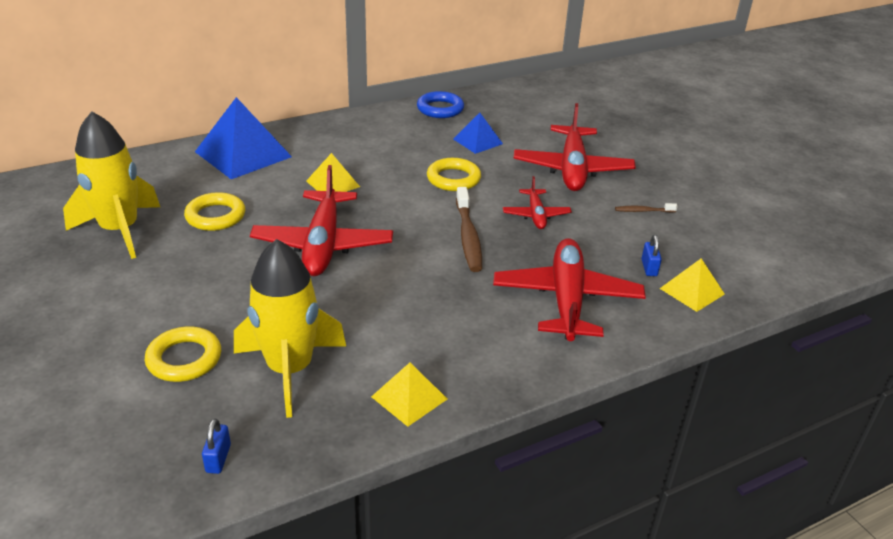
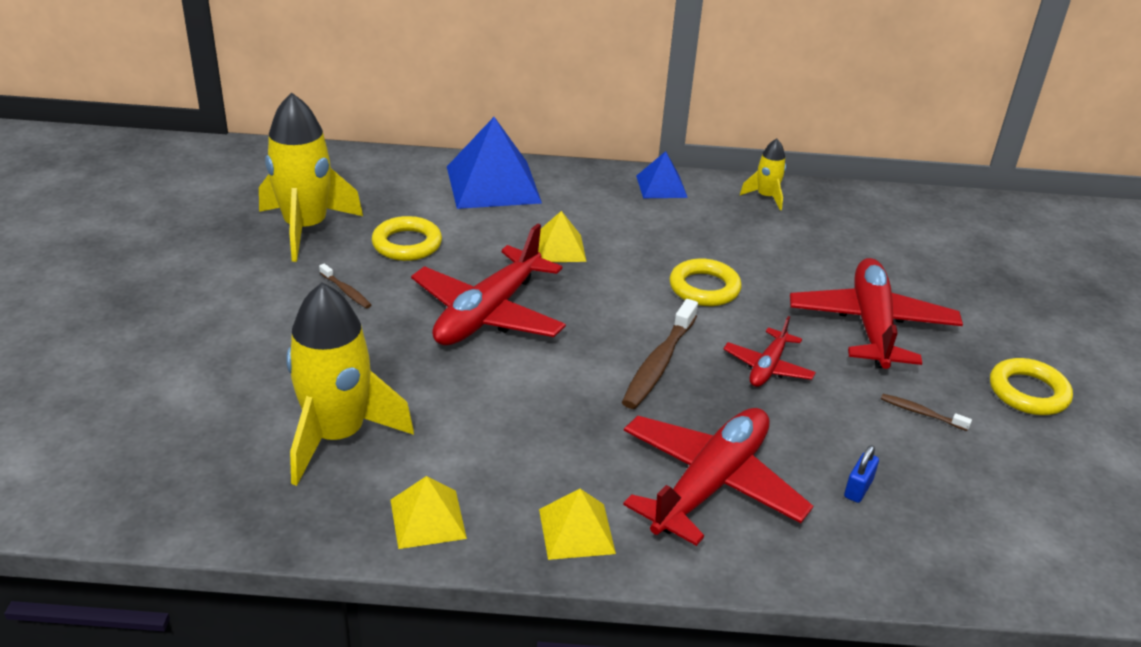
camera: 30 degrees right, 0 degrees up
(184, 359) = (252, 383): yellow ring -> yellow ring (1028, 392)
(199, 265) = (346, 291): none -> brown toothbrush
(218, 458) = (196, 496): blue padlock -> none
(440, 109) = (766, 197): blue ring -> yellow rocket
(478, 141) = (777, 251): blue pyramid -> blue pyramid (661, 186)
(572, 169) = (871, 325): red plane -> red plane turned 150 degrees clockwise
(692, 291) = (890, 542): yellow pyramid -> yellow pyramid (576, 531)

